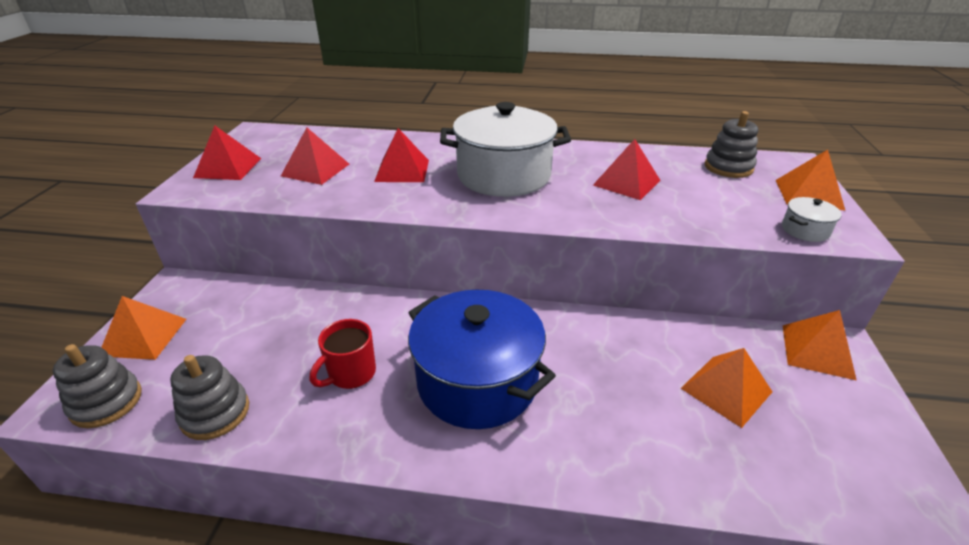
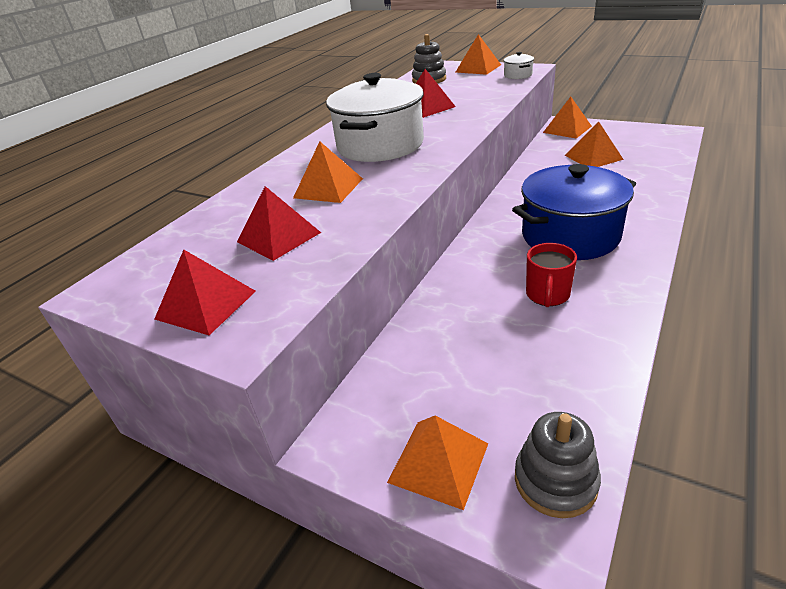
camera: 65 degrees left, 0 degrees up
(215, 413) = (585, 381): grey stacking toy -> none
(351, 373) = (547, 295): red mug -> red mug turned 45 degrees clockwise
(402, 170) = (328, 188): red pyramid -> orange pyramid

